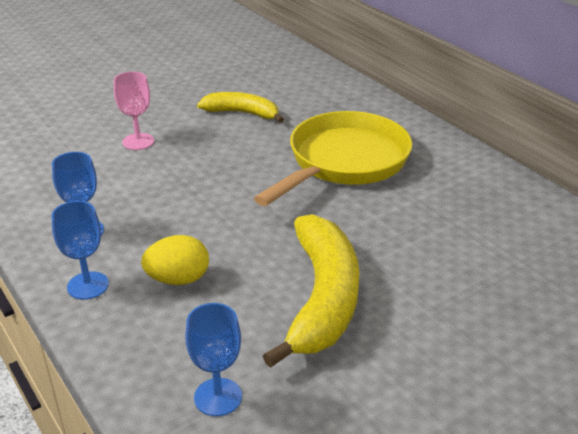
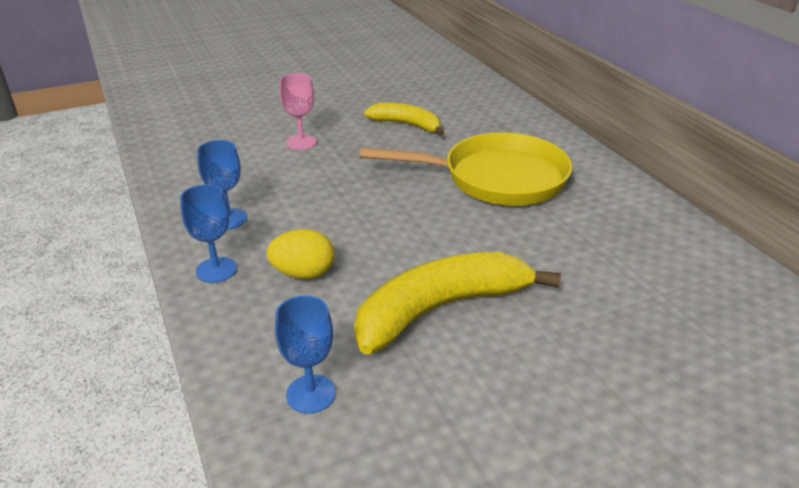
camera: 10 degrees right, 0 degrees up
(322, 299) = (441, 309): yellow banana -> yellow banana turned 135 degrees counterclockwise
(343, 162) = (495, 178): yellow pan -> yellow pan turned 45 degrees clockwise

